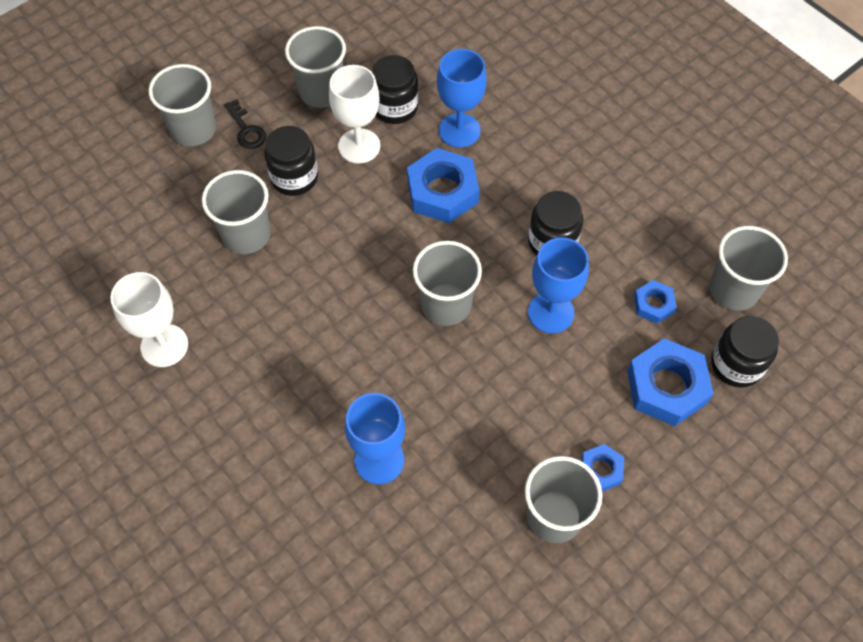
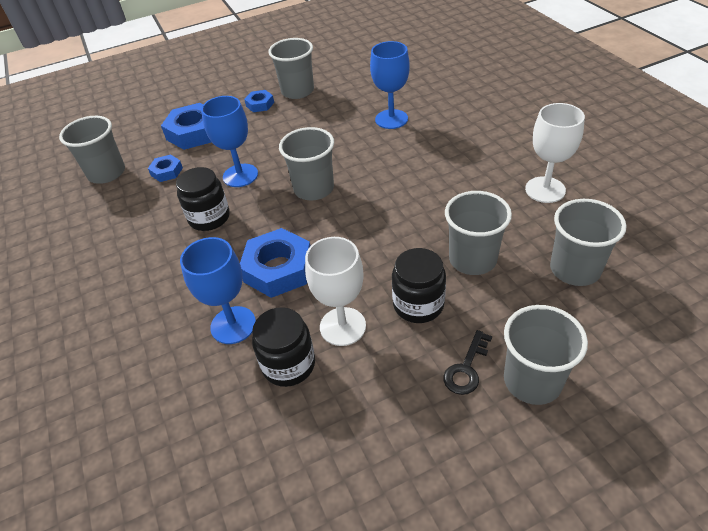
camera: 160 degrees left, 15 degrees down
(246, 129) = (466, 368): black key -> black key turned 135 degrees counterclockwise
(321, 92) = (368, 403): grey cup -> grey cup (575, 269)
(736, 364) = (143, 138): black jar -> none

